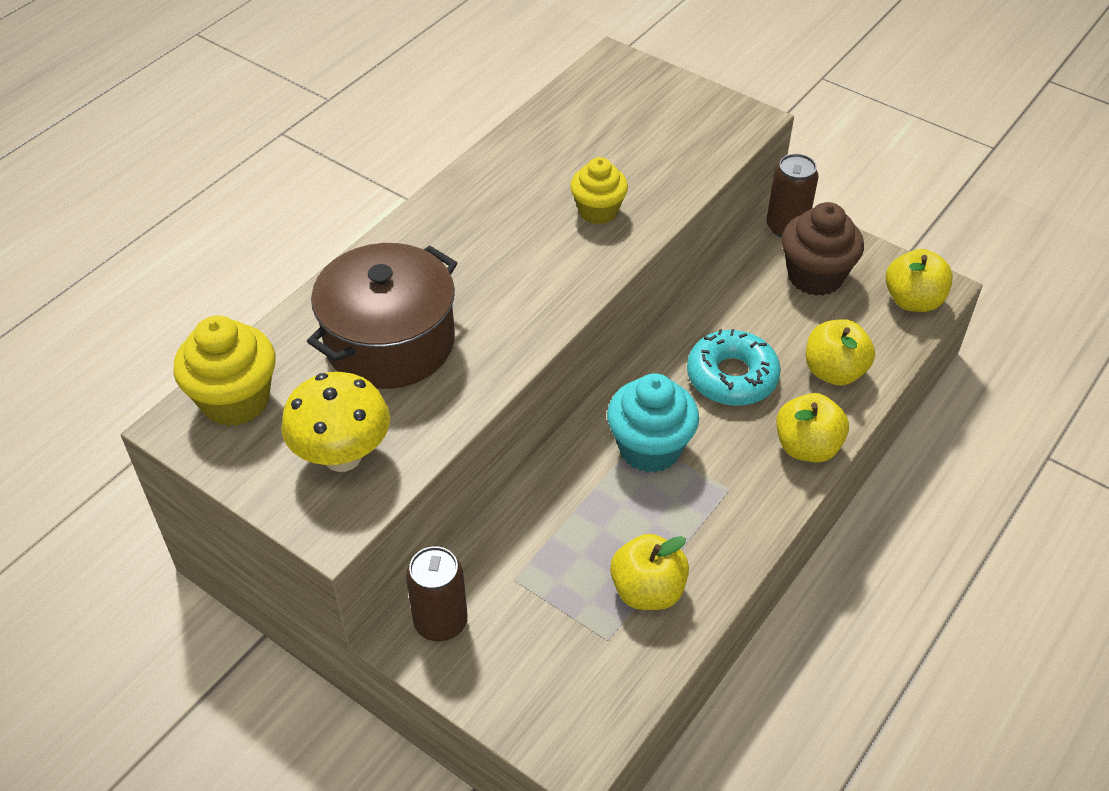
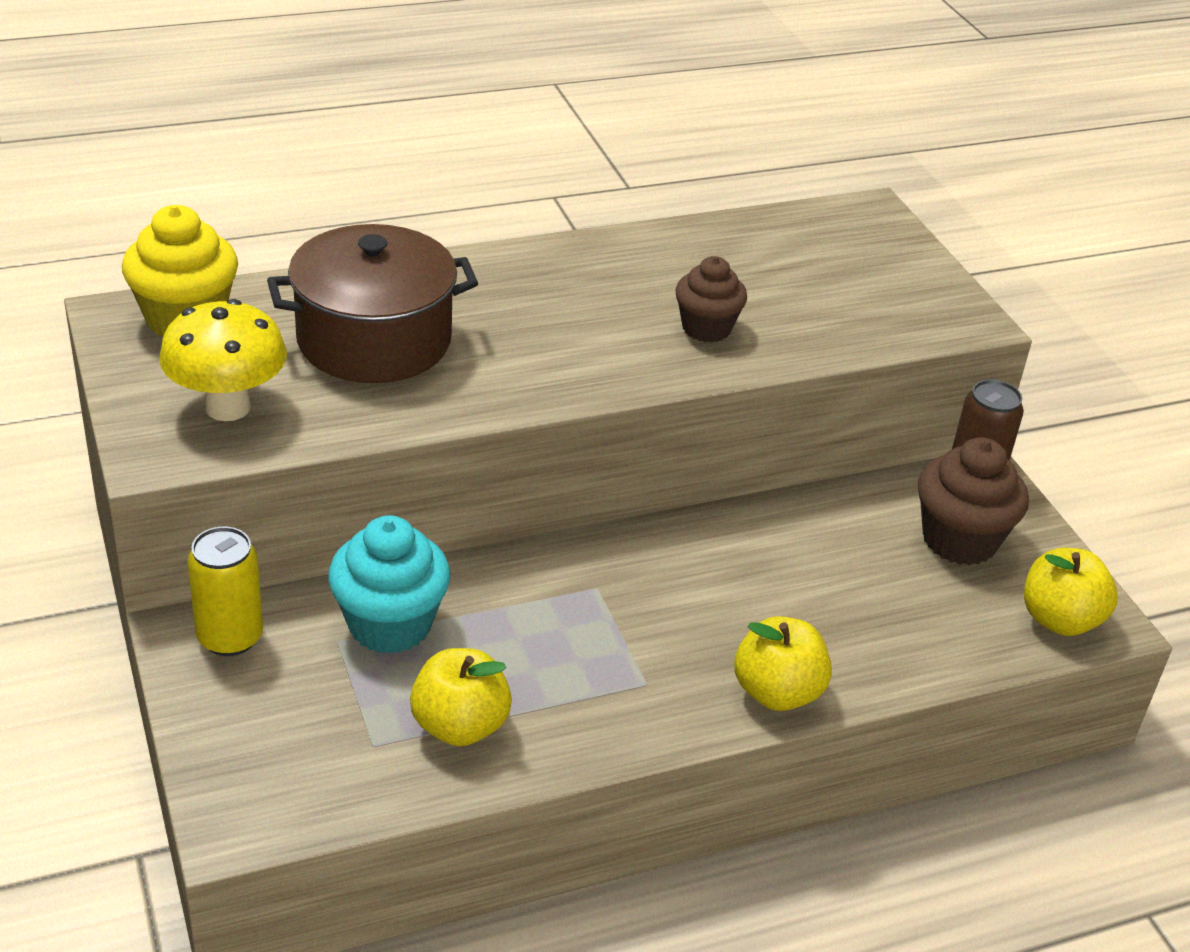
camera: 30 degrees right, 10 degrees down
(440, 622) = (230, 637): brown can -> yellow can
(598, 211) = (706, 328): yellow cupcake -> brown cupcake
(650, 448) = (598, 602): turquoise cupcake -> turquoise cupcake (390, 624)
(732, 377) = (759, 585): turquoise donut -> none
(834, 371) = (886, 639): yellow apple -> none

